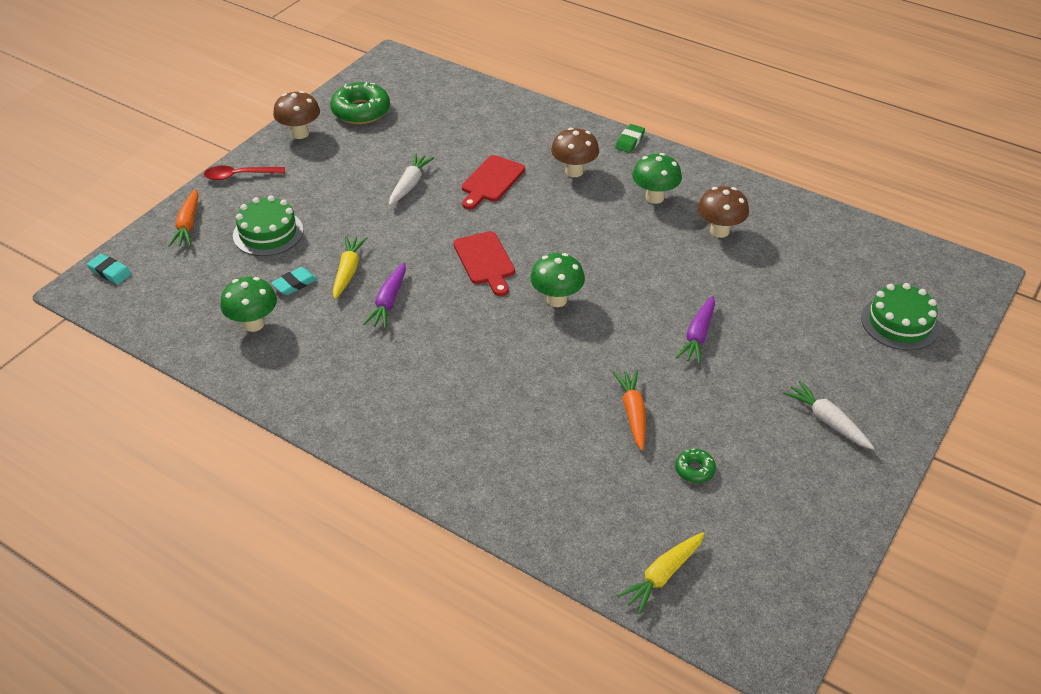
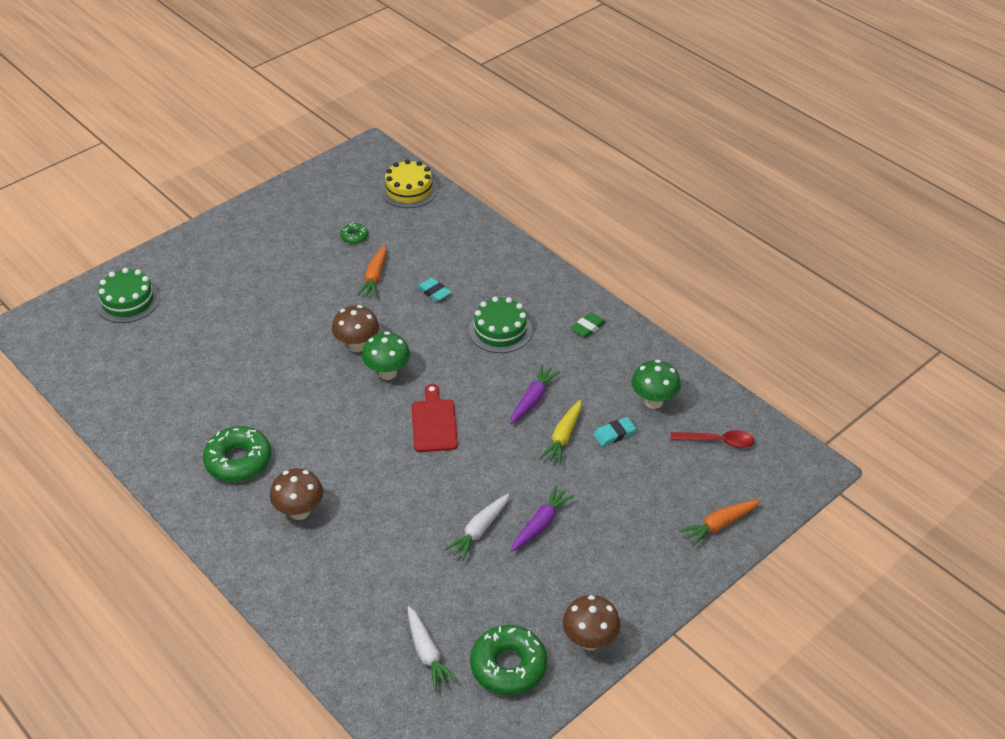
camera: 165 degrees left, 0 degrees up
(110, 272) = (791, 482): turquoise eraser -> turquoise eraser (434, 292)
(188, 225) = (719, 525): orange carrot -> orange carrot turned 135 degrees counterclockwise
(239, 176) = (665, 585): red spoon -> red spoon (718, 441)
(268, 233) = (636, 497): green cake -> green cake (500, 330)
(491, 181) = (391, 517): red cutting board -> none
(629, 141) = (216, 542): green eraser -> green eraser (588, 327)
(654, 197) = (238, 461): green mushroom -> green donut
(662, 575) = (409, 190): yellow carrot -> yellow cake
(698, 336) = (291, 321): purple carrot -> purple carrot (541, 524)
(719, 231) = (204, 410): brown mushroom -> brown mushroom (357, 346)
(827, 421) = (243, 248): white carrot -> white carrot (427, 653)

